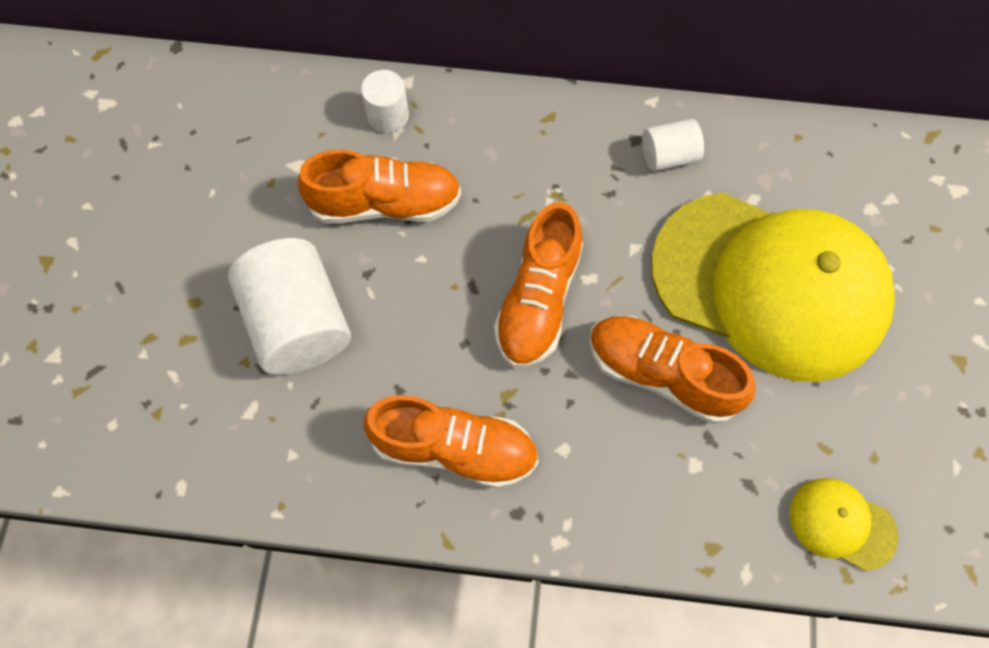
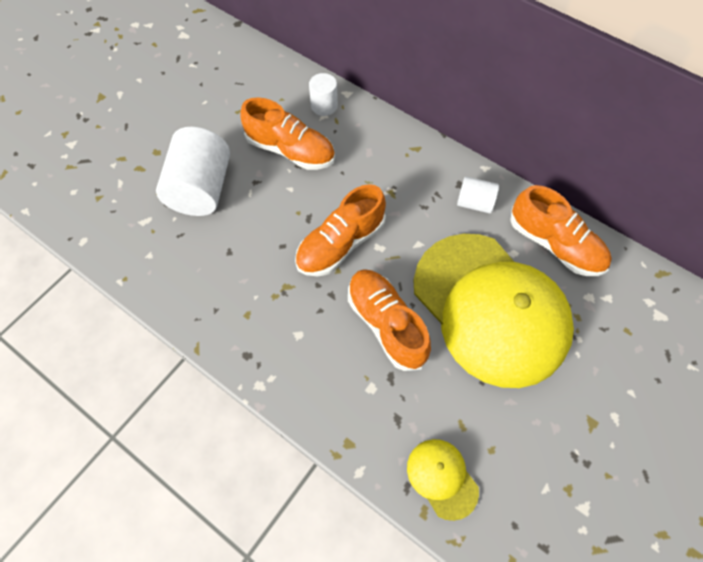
camera: 30 degrees right, 5 degrees down
(454, 448) = (237, 299): orange shoe -> orange shoe (554, 244)

